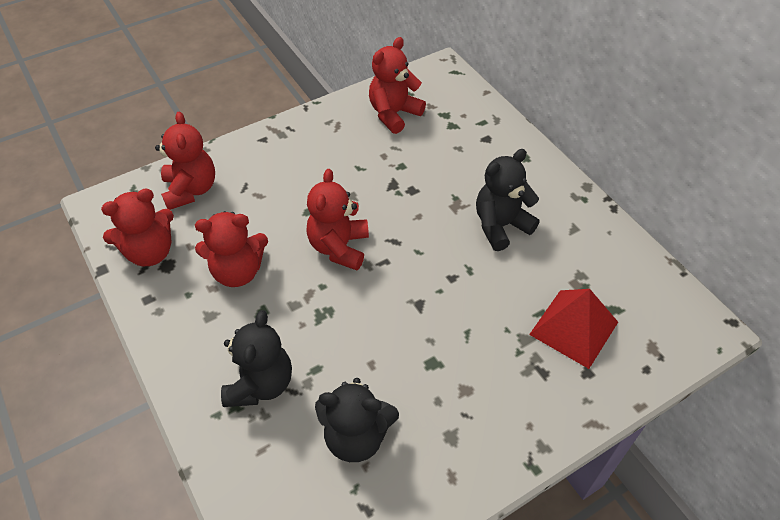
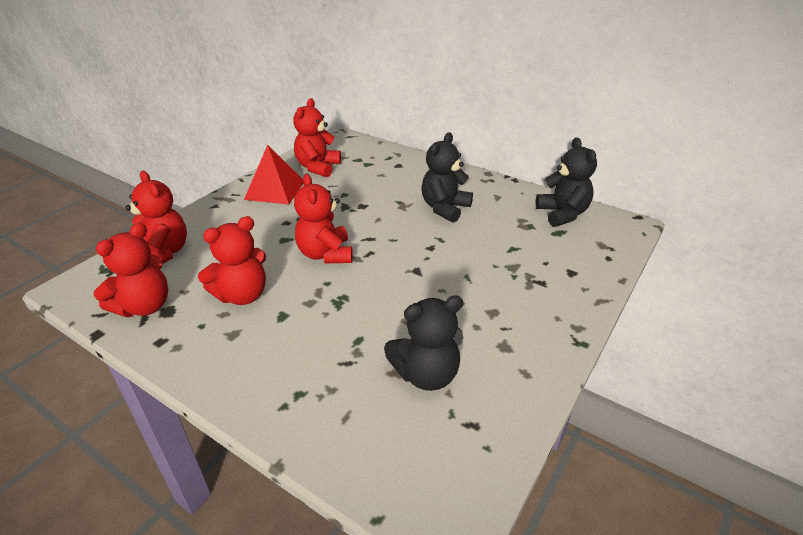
camera: 25 degrees left, 15 degrees down
(260, 384) = (313, 367): black teddy bear -> black teddy bear (562, 214)
(573, 328) = (541, 250): red pyramid -> red pyramid (275, 190)

